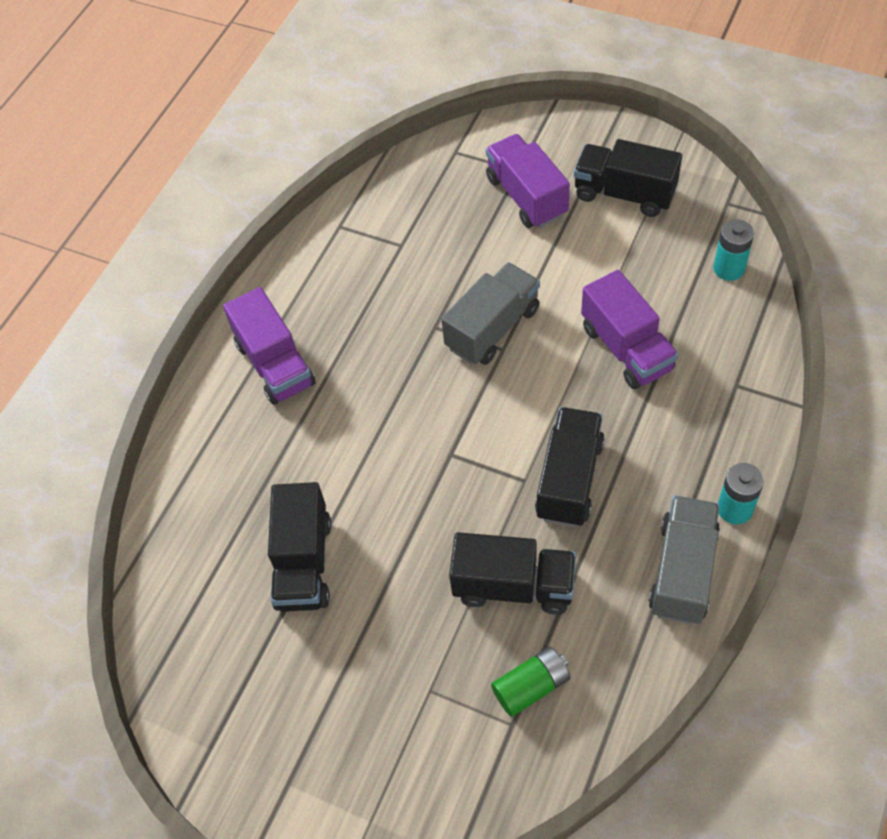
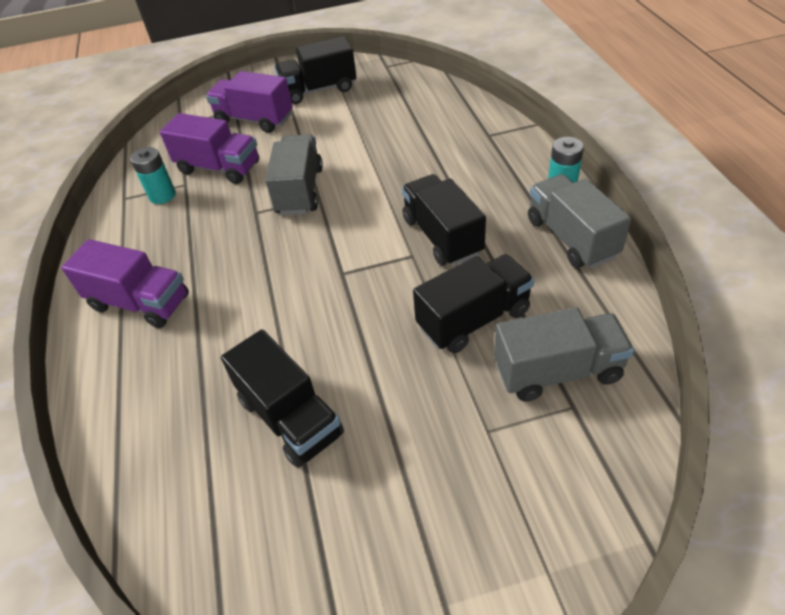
camera: 40 degrees left, 10 degrees down
(531, 686) = (557, 371): green battery -> grey truck
(626, 348) = (402, 154): purple truck -> purple truck (219, 168)
(729, 268) = (421, 90): turquoise battery -> turquoise battery (162, 195)

